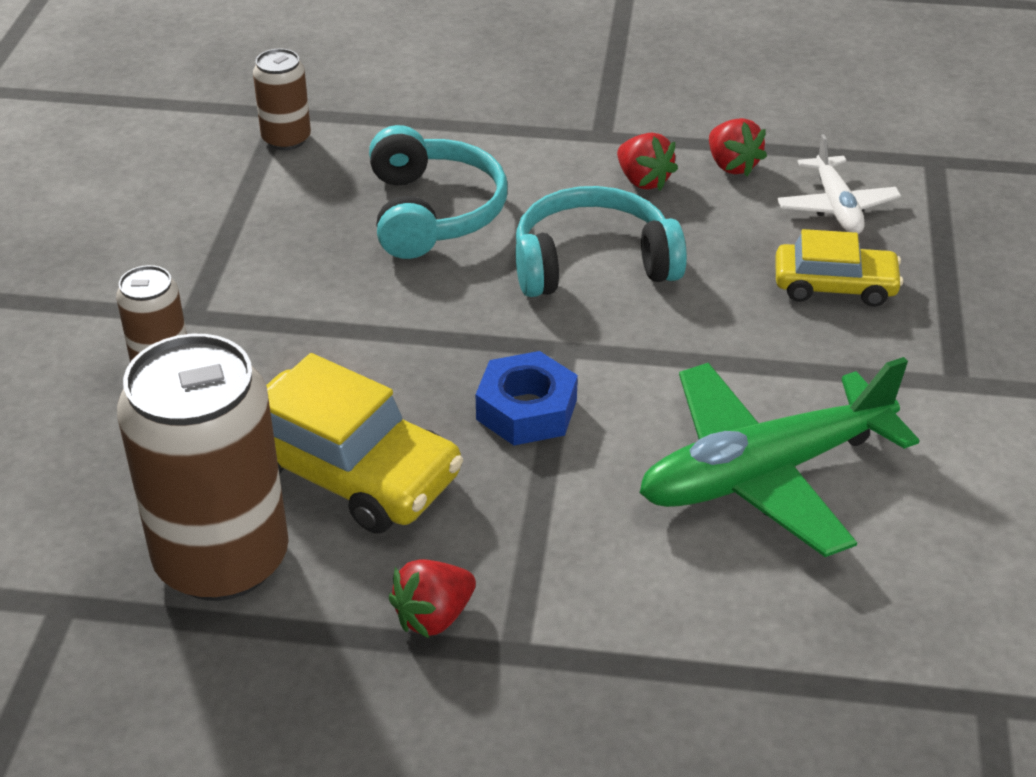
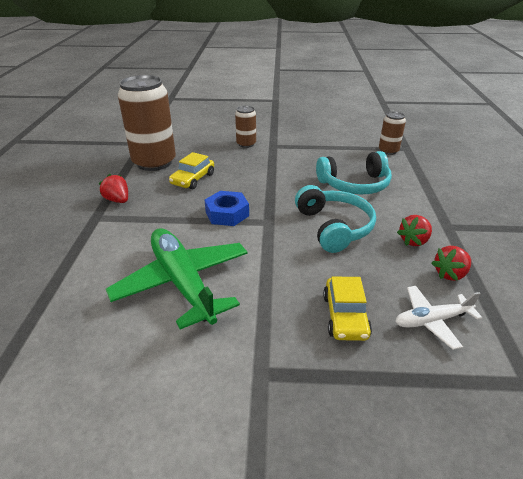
camera: 85 degrees right, 5 degrees down
(348, 471) = (193, 179): yellow car -> yellow car, size x0.61

